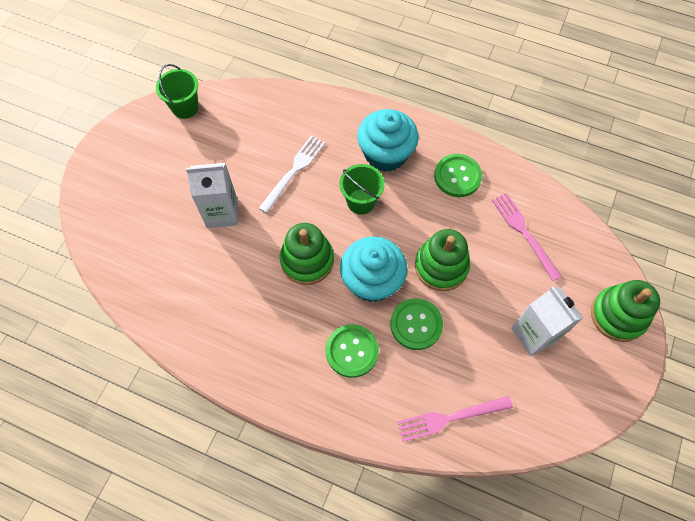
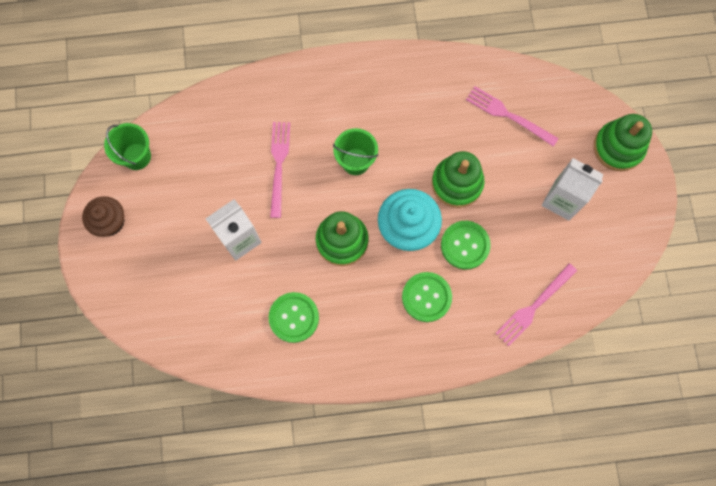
camera: 30 degrees left, 10 degrees up
(129, 145) = (110, 222): none -> brown cupcake
(294, 170) = (279, 164): white fork -> pink fork
(386, 154) = (350, 104): turquoise cupcake -> none
(457, 176) = (424, 92): green button -> green button (294, 317)

